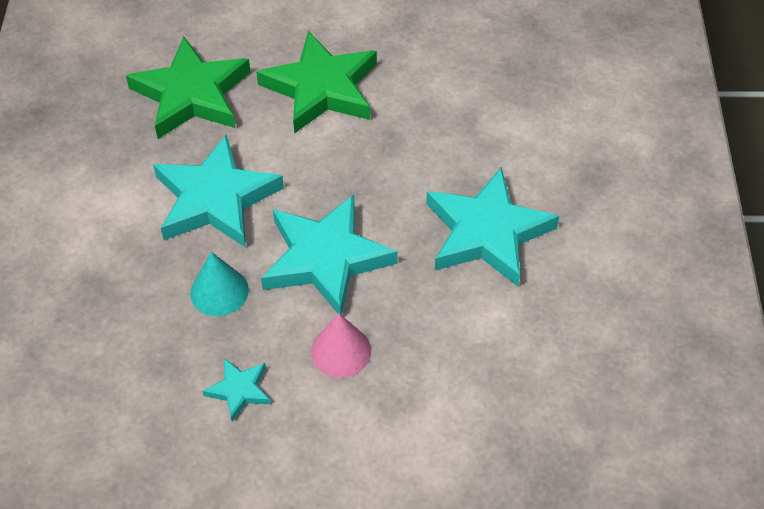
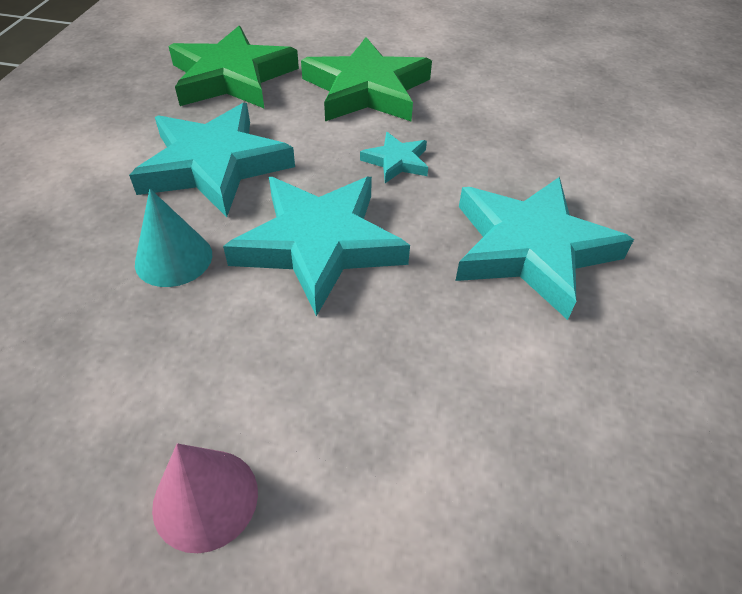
camera: 10 degrees right, 5 degrees down
(239, 390) = (141, 388): turquoise star -> turquoise star (396, 161)
(341, 351) = (302, 360): pink cone -> pink cone (205, 499)

